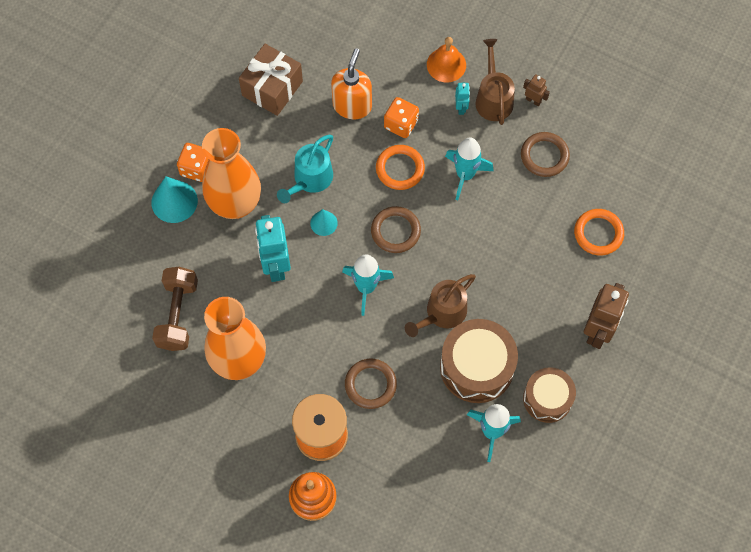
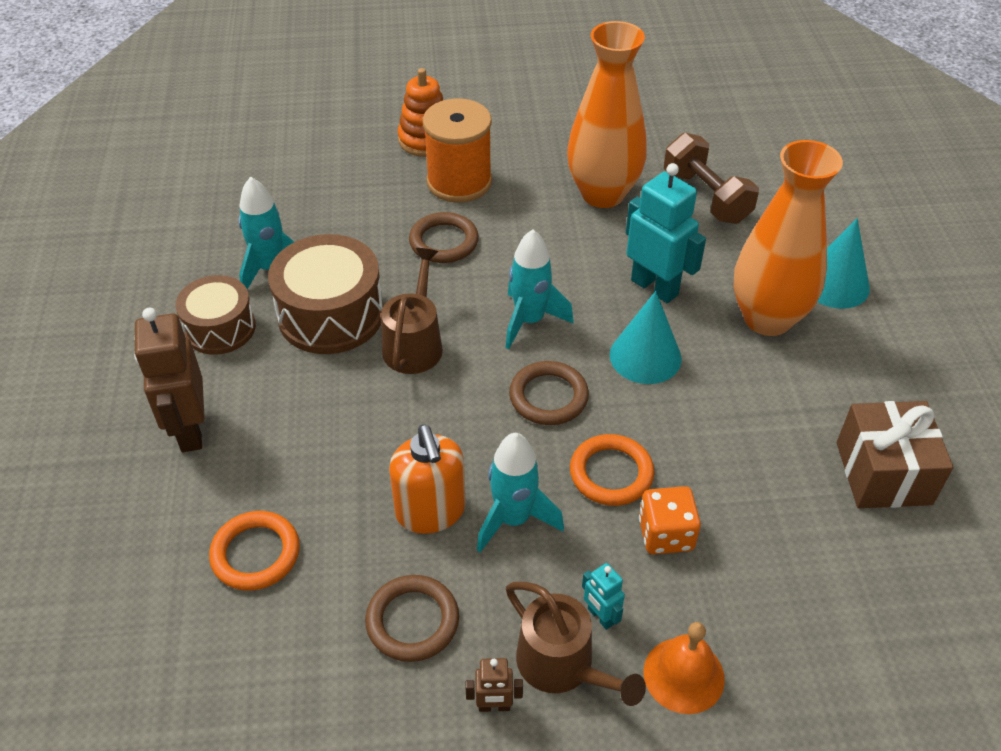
camera: 145 degrees right, 20 degrees down
(196, 168) = (854, 328): orange dice -> none
(310, 179) = (712, 393): turquoise watering can -> none
(323, 223) = (645, 356): turquoise cone -> turquoise cone, size x1.71
(352, 105) = (757, 518): orange soap dispenser -> orange soap dispenser (431, 512)

